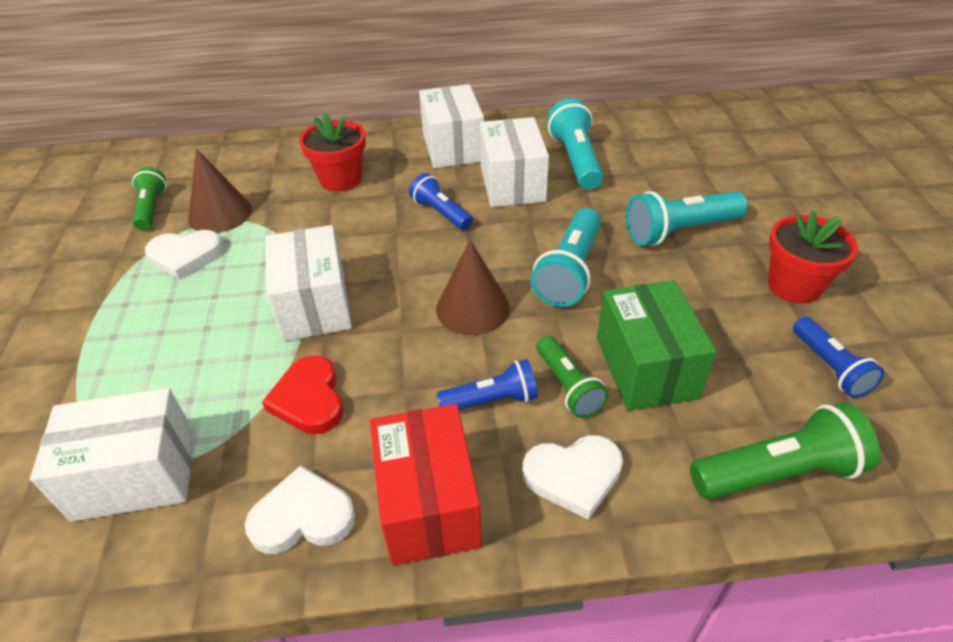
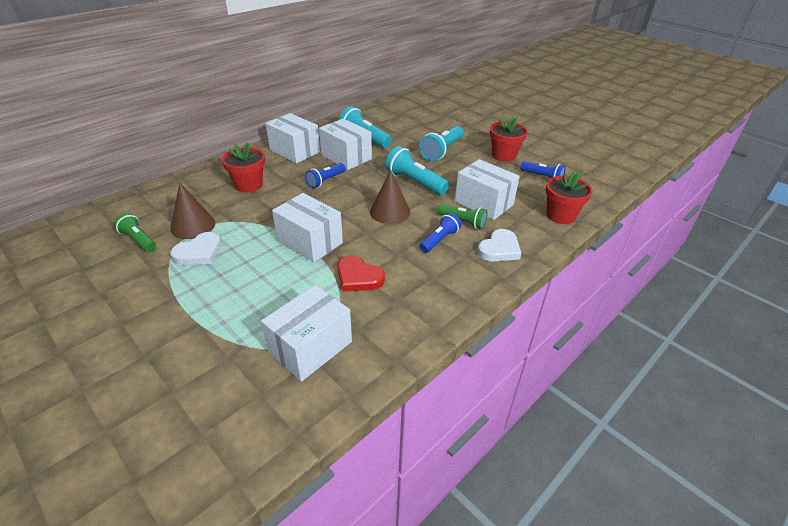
camera: 40 degrees left, 5 degrees down
(303, 516) = (413, 316): white heart -> none
(428, 504) = (458, 285): red box -> none
(441, 213) = (325, 181): blue flashlight -> blue flashlight turned 60 degrees counterclockwise
(569, 271) = (415, 182): turquoise flashlight -> turquoise flashlight turned 150 degrees clockwise
(646, 367) = (483, 203): green box -> white box
(777, 472) = (560, 215): green flashlight -> red flower pot

